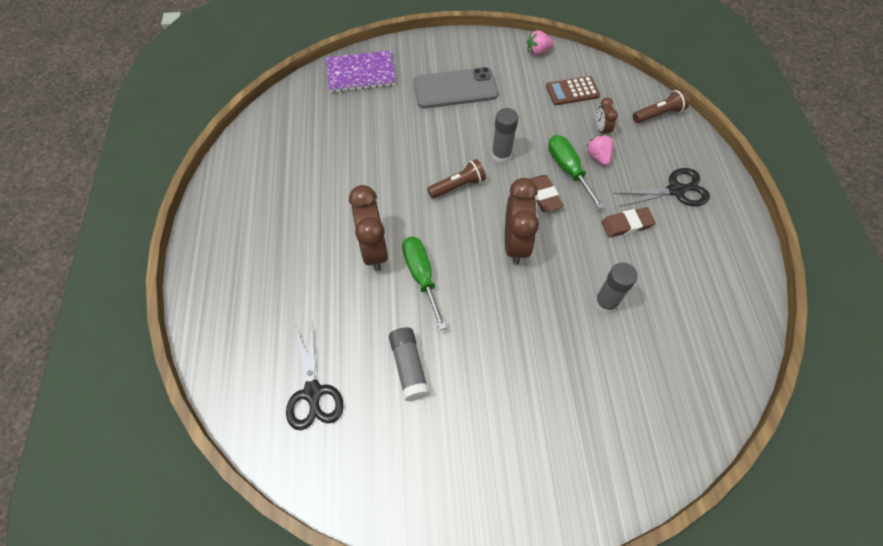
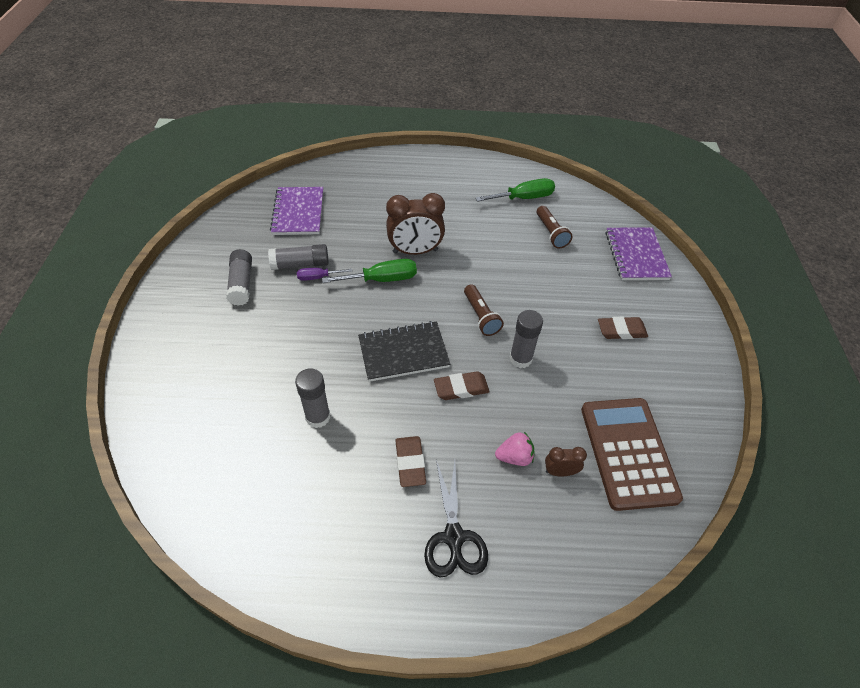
camera: 95 degrees right, 10 degrees down
(313, 393) = (298, 212): black scissors -> purple notebook
(427, 342) = (318, 277): none -> purple screwdriver
(451, 428) = (241, 284): none -> grey glue stick
(455, 88) = (621, 330): grey phone -> brown eraser
(515, 243) = (403, 353): brown clock -> black notebook
(537, 51) = (700, 426): pink strawberry -> none
(568, 169) = (496, 419): green screwdriver -> green screwdriver (523, 198)
(572, 91) = (628, 452): brown calculator -> brown calculator, size x1.78
(658, 114) = (591, 557): brown flashlight -> brown flashlight (551, 233)

